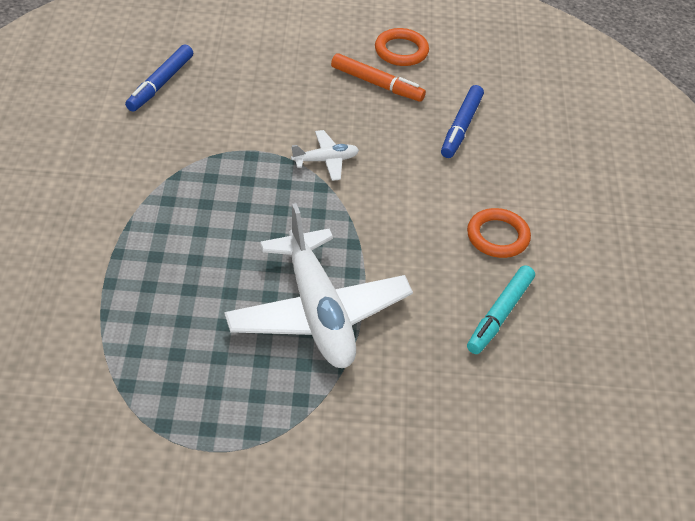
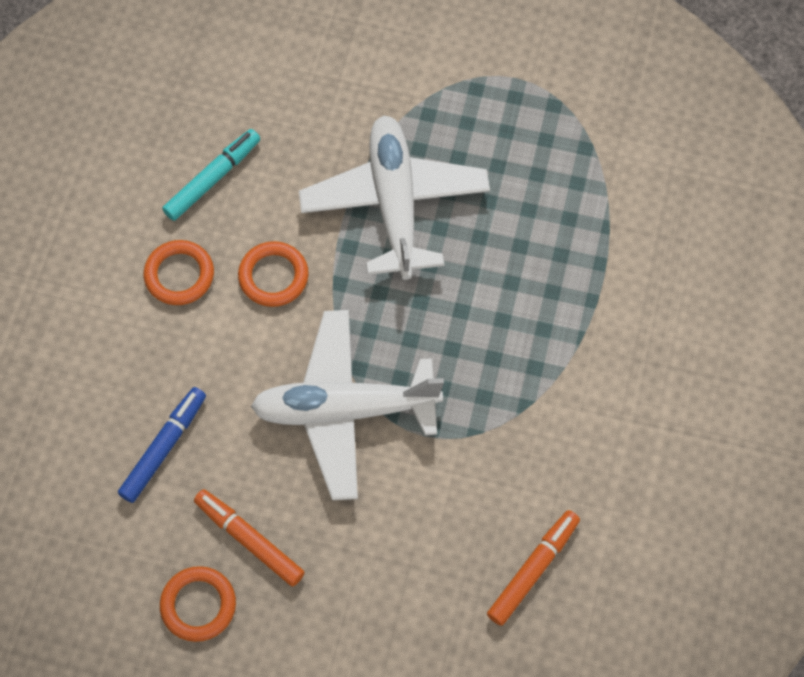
camera: 165 degrees left, 20 degrees up
(160, 84) = (533, 570): blue marker -> orange marker
(325, 160) = (345, 409): white plane -> white plane, size x2.28
(414, 243) = (273, 276): none -> orange ring

